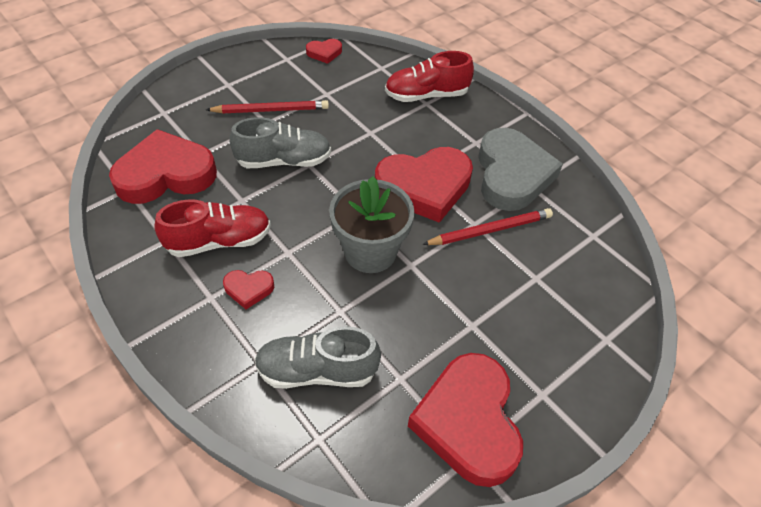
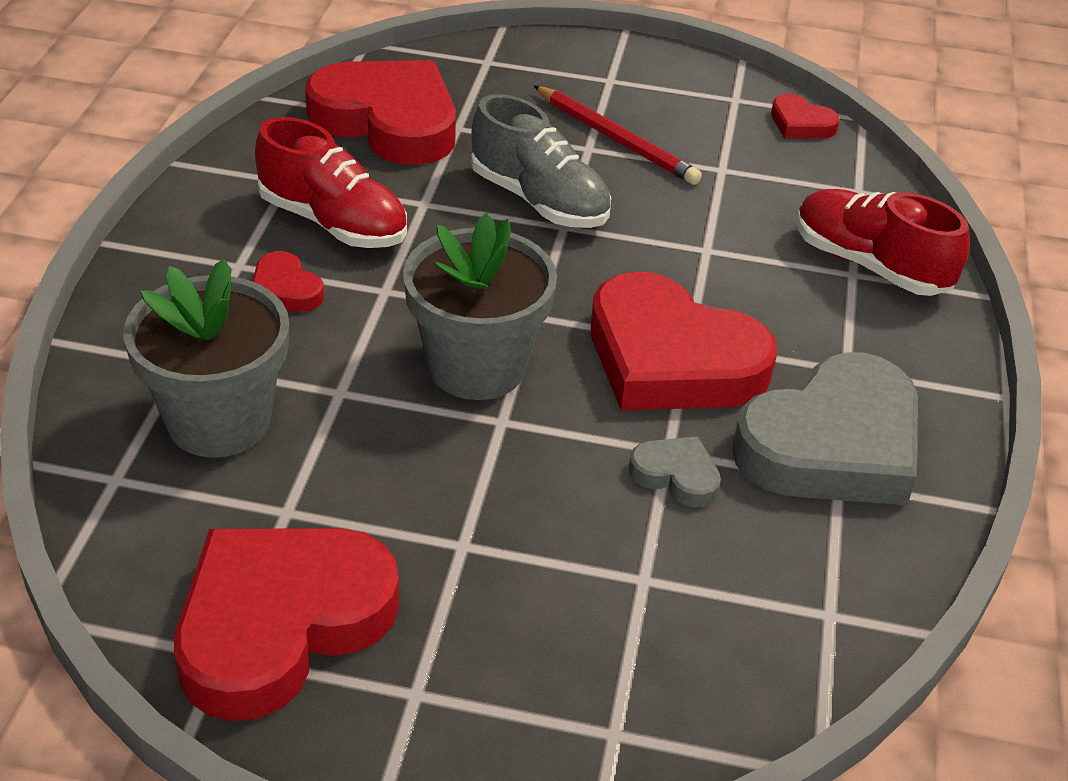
camera: 50 degrees right, 10 degrees down
(317, 371) = (219, 421): grey shoe -> grey flower pot
(490, 230) = (676, 475): red pencil -> grey heart

